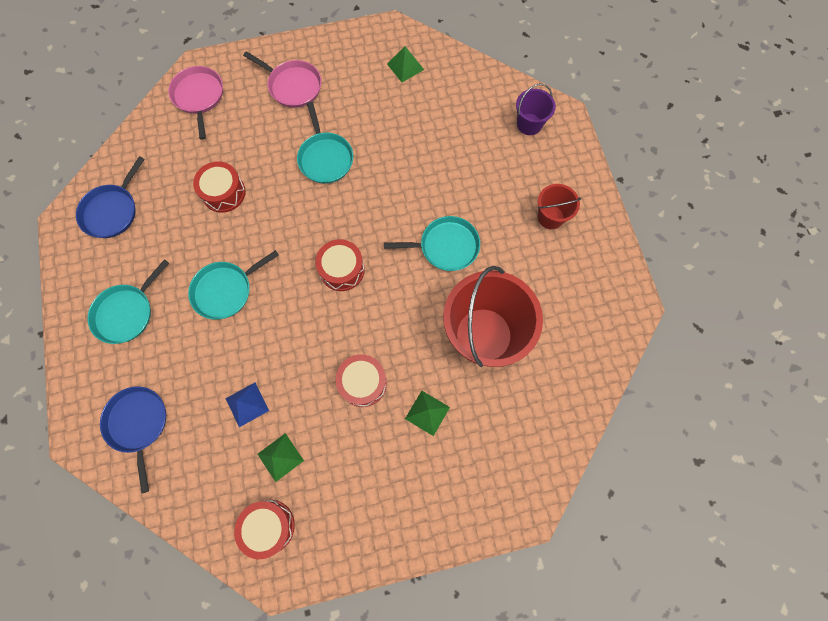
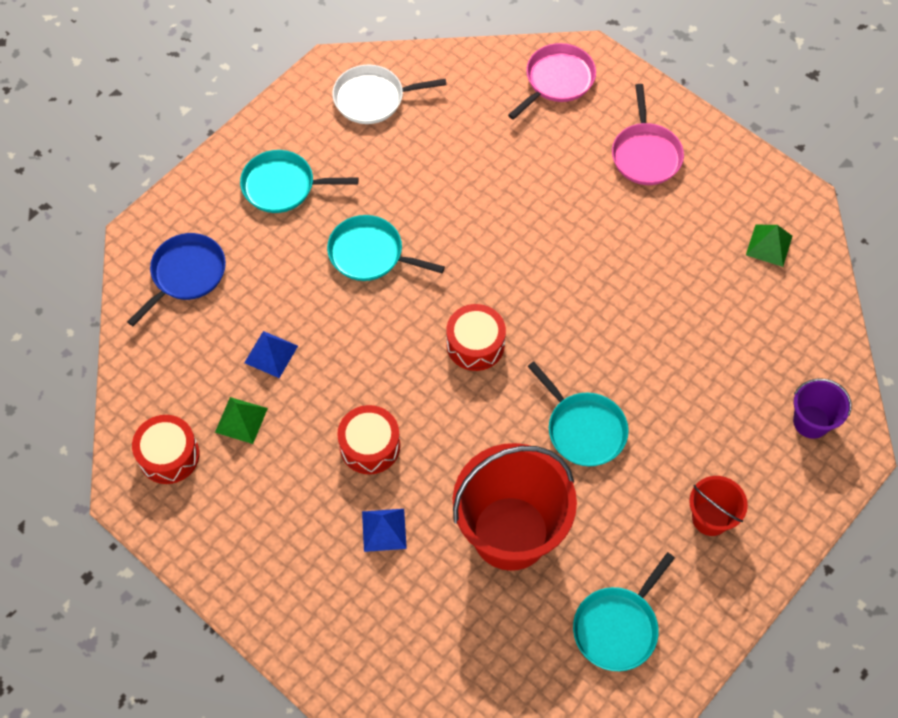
camera: 55 degrees right, 10 degrees down
(112, 211) = (373, 98): blue pan -> white pan
(223, 193) = (470, 178): red drum -> none
(325, 158) = (588, 243): turquoise pan -> turquoise pan (618, 627)
(427, 412) = (384, 529): green pyramid -> blue pyramid

